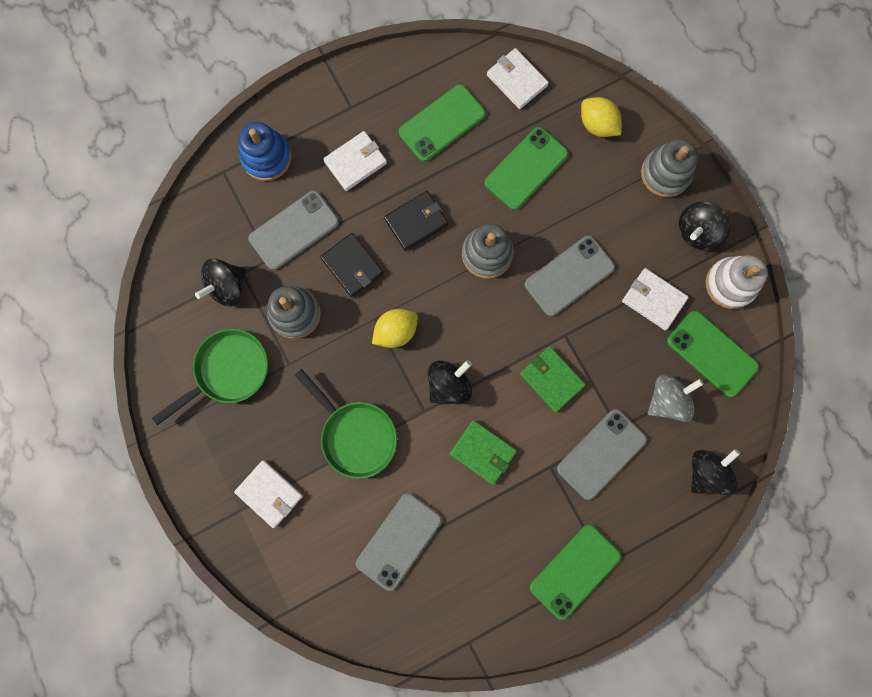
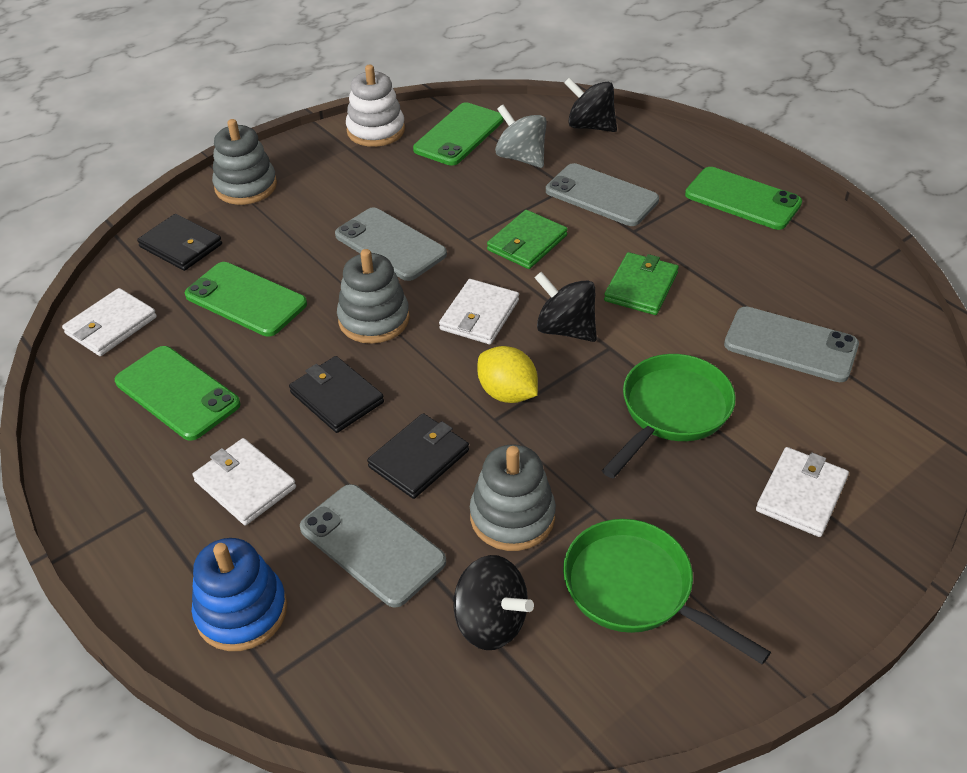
camera: 100 degrees left, 35 degrees down
(597, 125) = (181, 245): yellow lemon -> black wallet
(653, 300) = (406, 179): white wallet -> white wallet (479, 315)
(697, 232) = (317, 157): black spinning top -> none

